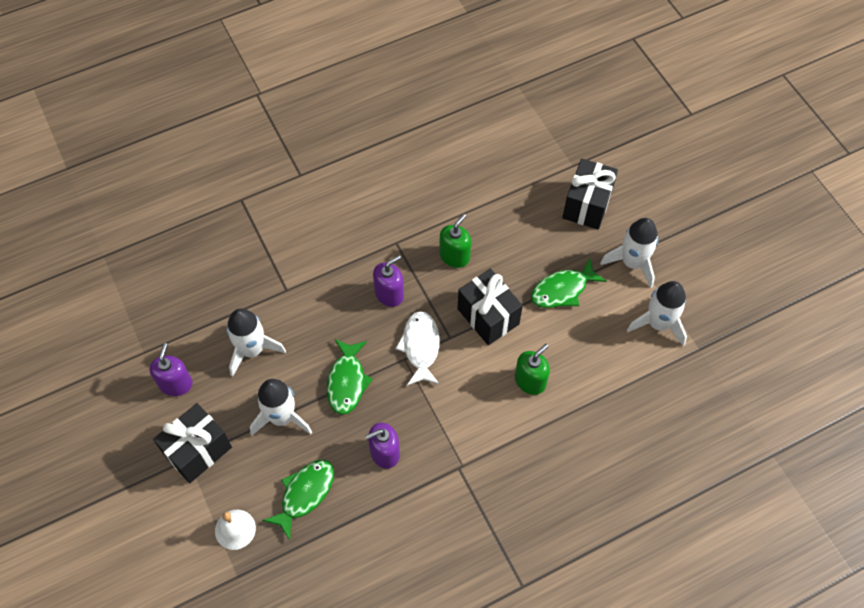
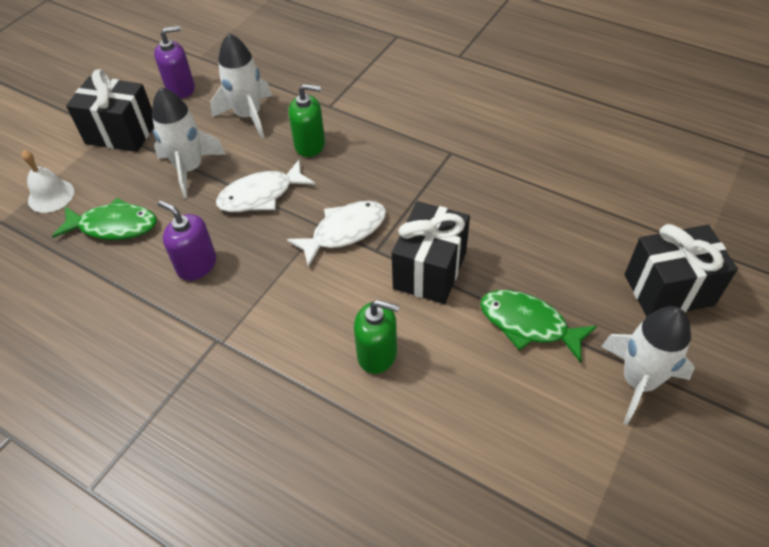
camera: 60 degrees right, 10 degrees down
(347, 382) = (261, 195): green fish -> white fish
(389, 294) = (387, 176): purple soap dispenser -> none
(454, 256) = (479, 204): green soap dispenser -> green soap dispenser (310, 145)
(658, 323) = (577, 462): white rocket -> none

